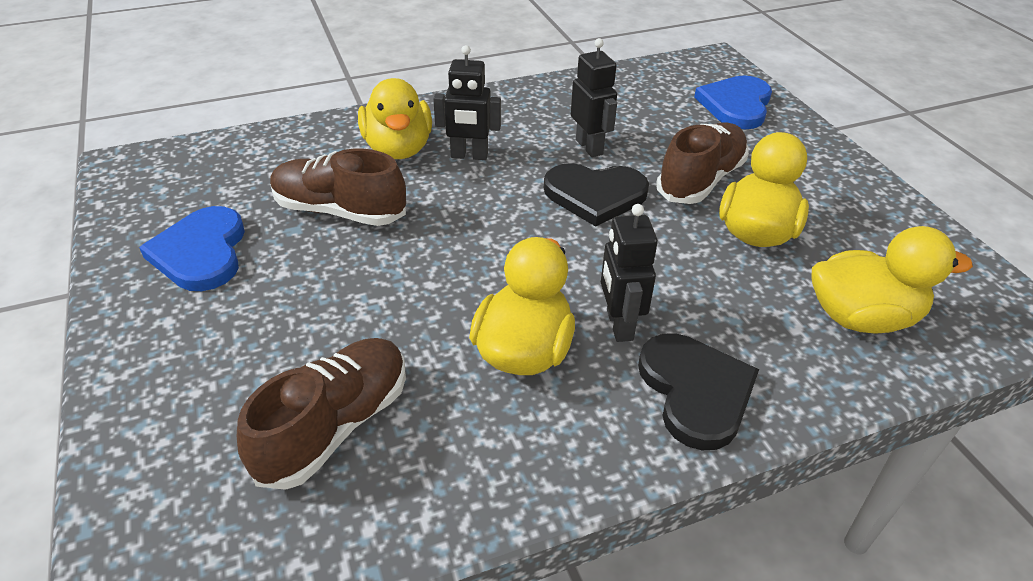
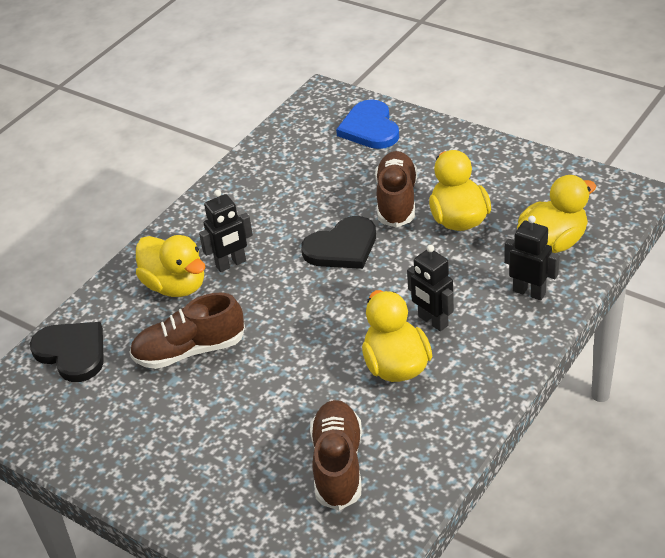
camera: 30 degrees left, 0 degrees up
(201, 252) = (132, 429): blue heart -> none
(589, 147) = (304, 213): black robot -> black robot (529, 292)
(695, 391) = (503, 333): black heart -> black heart (72, 352)

